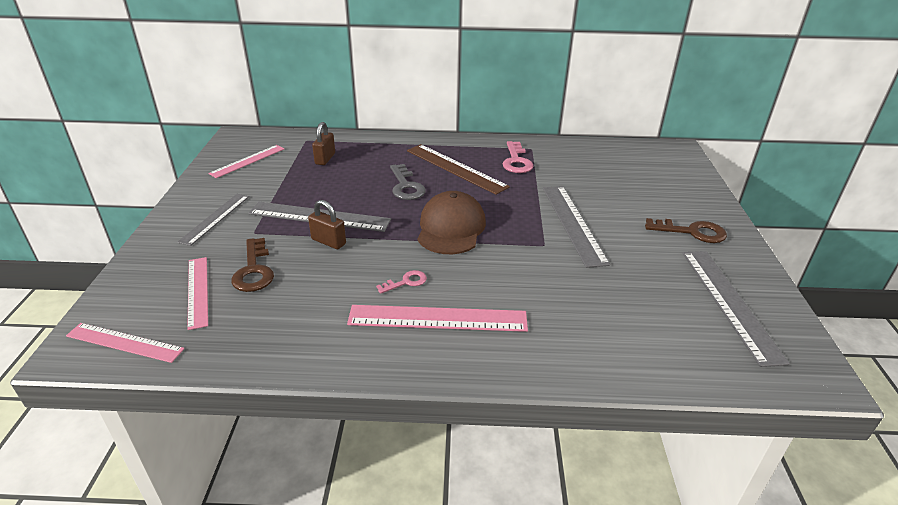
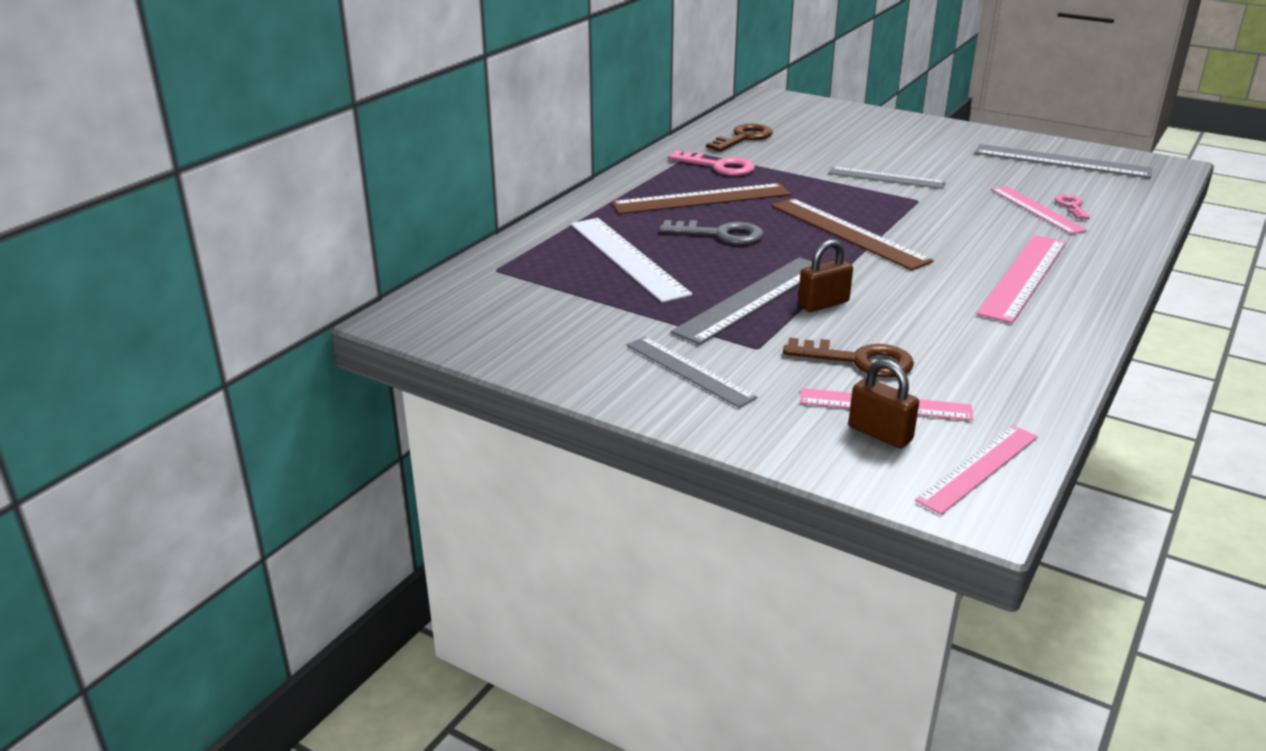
camera: 60 degrees left, 5 degrees down
(248, 161) = (516, 322): pink ruler -> pink ruler (1037, 209)
(325, 159) = (579, 267): brown padlock -> brown padlock (880, 434)
(347, 168) = (627, 258): none -> white ruler
(406, 282) = (945, 278): pink key -> pink key (1071, 206)
(451, 228) = (847, 233): brown cap -> brown ruler
(572, 223) = (886, 178): grey ruler -> grey ruler, size x0.66
(692, 232) = (941, 140): brown key -> brown key (743, 138)

